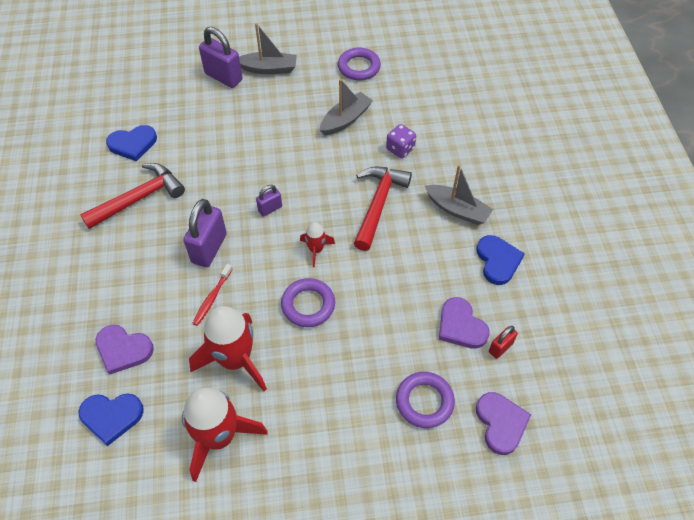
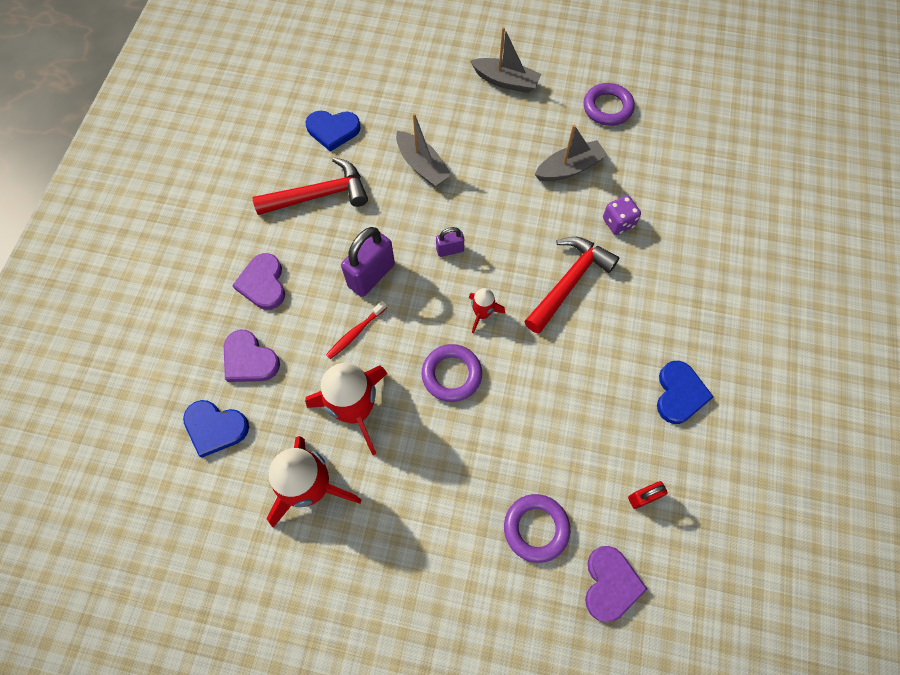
camera: 20 degrees right, 10 degrees up
(223, 77) = (453, 78): purple padlock -> none
(457, 210) = (656, 317): grey boat -> grey boat (422, 166)
(461, 326) = (608, 456): purple heart -> purple heart (263, 283)

